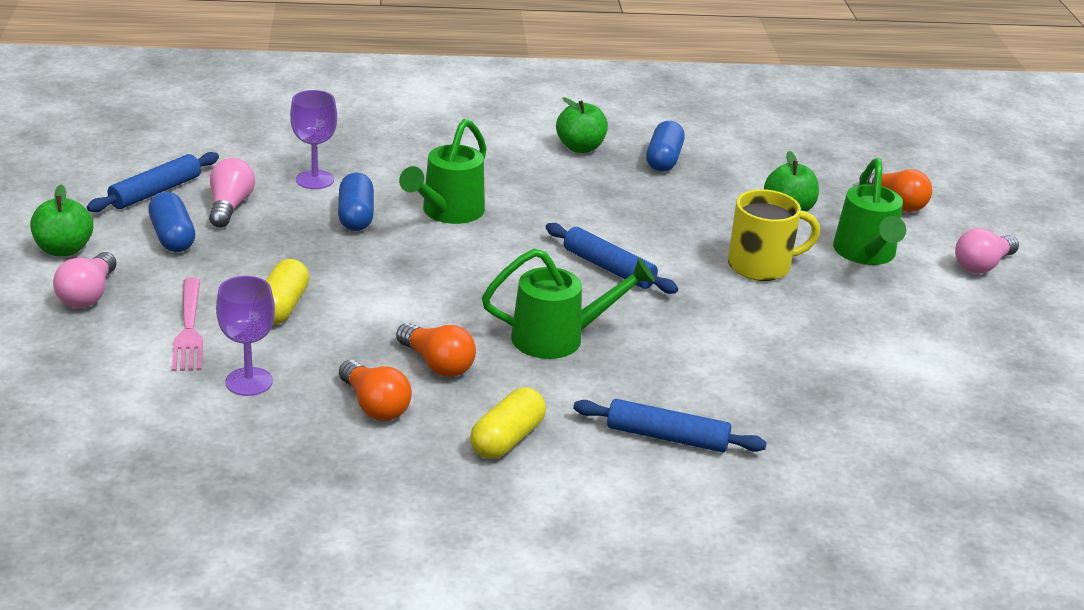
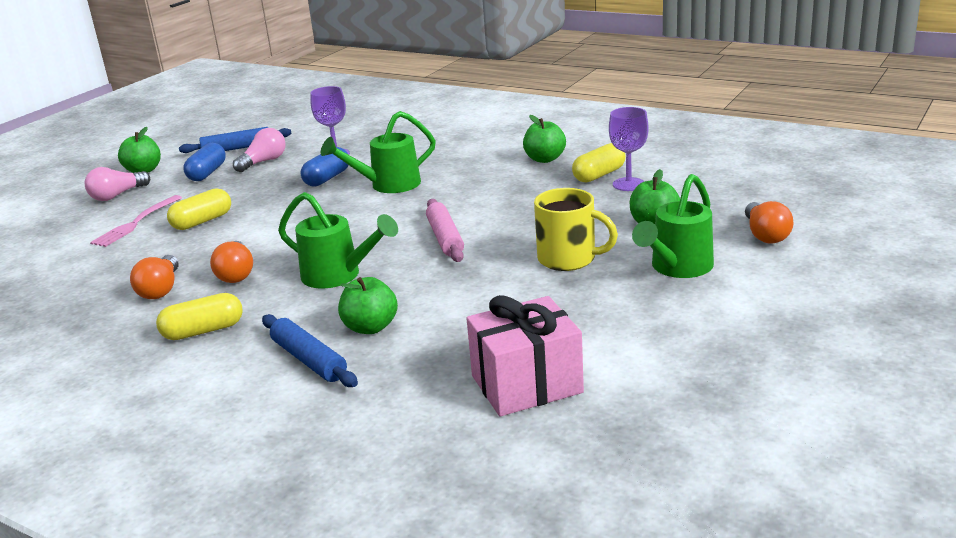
camera: 40 degrees right, 5 degrees down
(249, 382) = (118, 259): purple goblet -> purple goblet (628, 184)
(609, 268) = (445, 238): blue rolling pin -> pink rolling pin
(663, 159) = (599, 175): blue capsule -> yellow capsule
(677, 387) = (370, 327): none -> green apple
(889, 402) = (526, 384): none -> pink gift
(982, 265) = (784, 298): pink light bulb -> none

